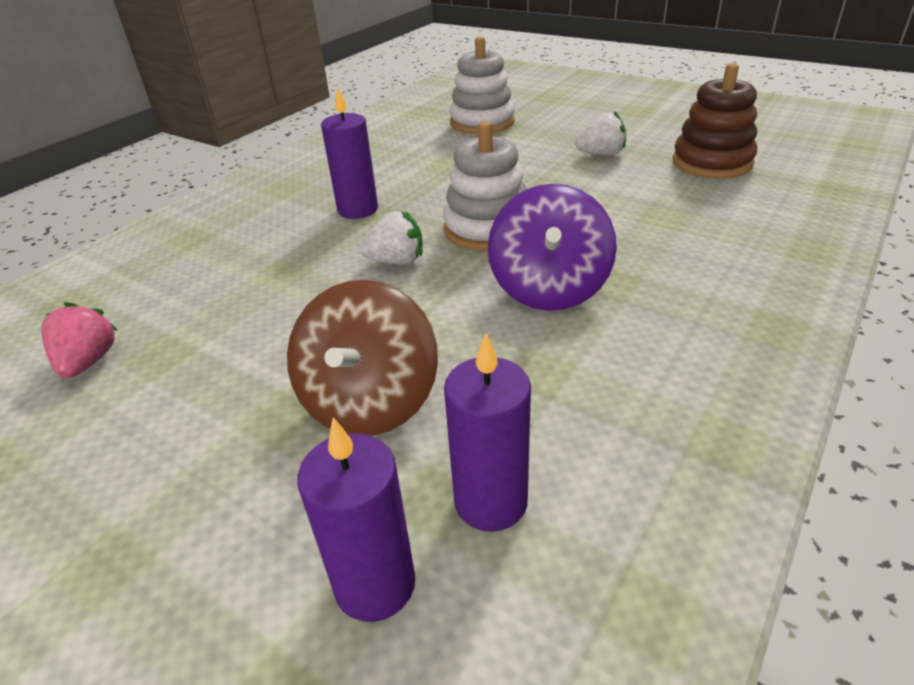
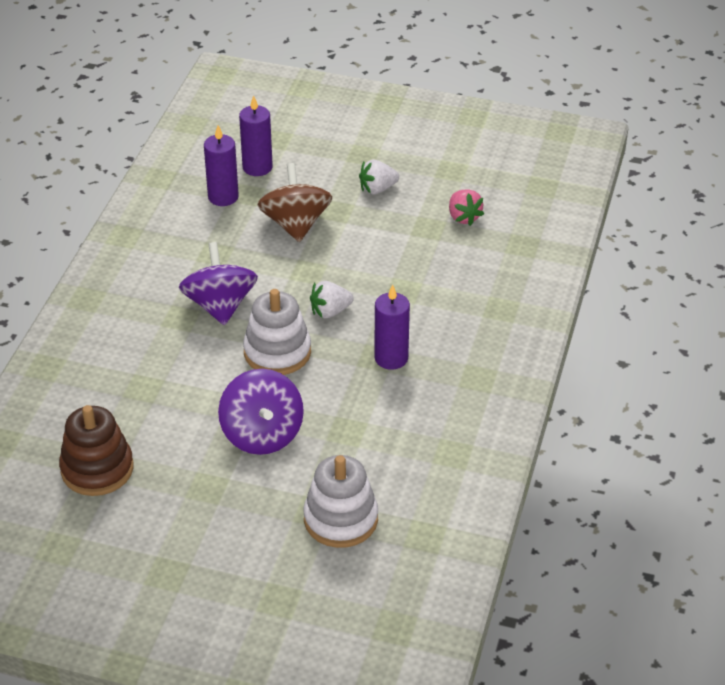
camera: 160 degrees right, 5 degrees up
(531, 170) = (262, 434): none -> purple spinning top
(601, 154) = (200, 469): white strawberry -> white strawberry (377, 189)

